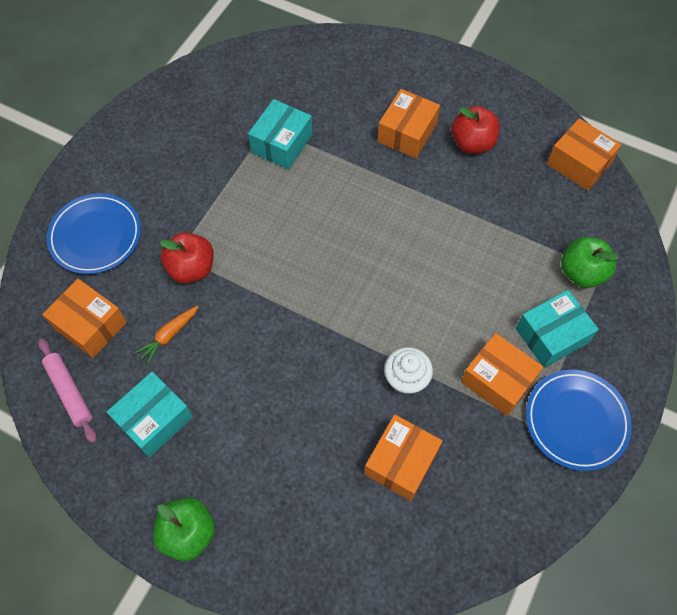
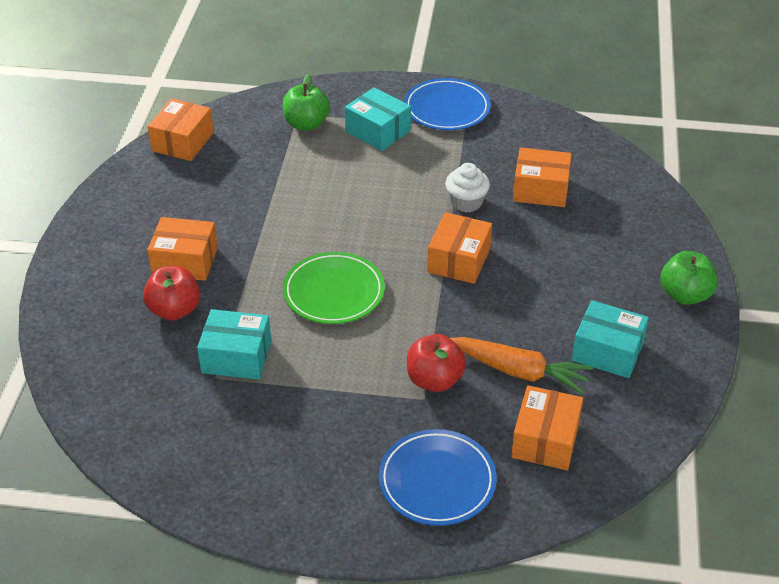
camera: 110 degrees left, 20 degrees down
(69, 392) = (624, 427): pink rolling pin -> none
(169, 336) = (519, 371): orange carrot -> orange carrot, size x1.74
(325, 227) = (334, 292): none -> green plate
(472, 143) = (182, 212): red apple -> red apple (174, 310)
(497, 380) = (436, 152): orange box -> orange box (459, 260)

